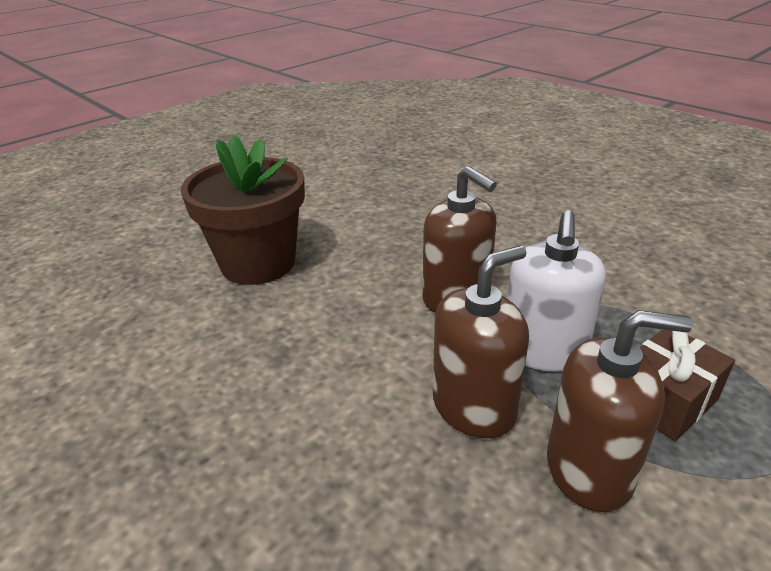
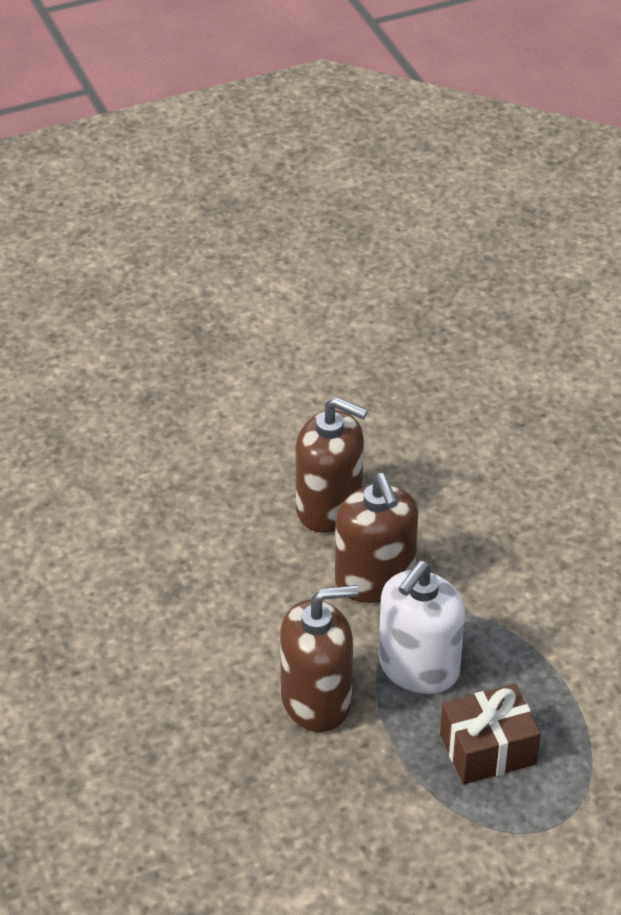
camera: 20 degrees right, 10 degrees up
(258, 263) = (191, 466): brown flower pot -> none
(589, 469) = (374, 781): brown soap dispenser -> brown soap dispenser (329, 507)

